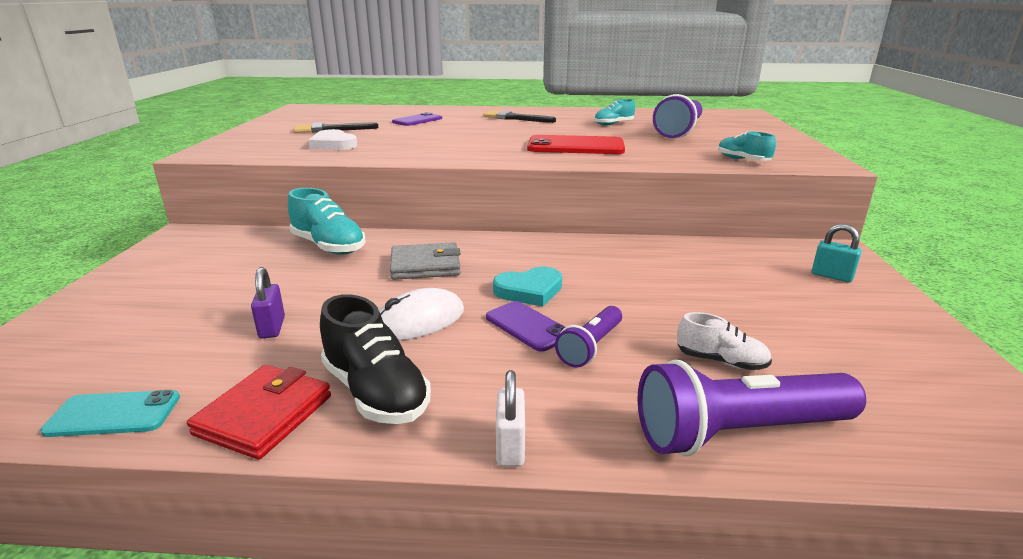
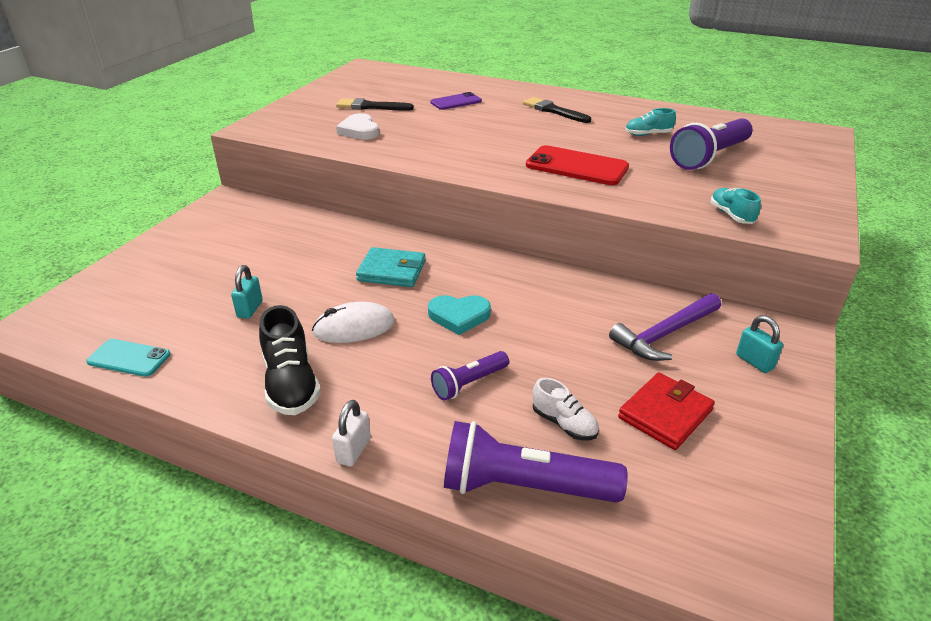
camera: 20 degrees right, 10 degrees up
(264, 415) = (214, 383): red wallet -> red wallet (665, 414)
(272, 327) = (250, 309): purple padlock -> turquoise padlock
(328, 246) = (327, 234): turquoise shoe -> none
(425, 265) = (392, 271): grey wallet -> turquoise wallet
(527, 326) = (433, 352): purple phone -> none
(737, 270) = (664, 334): none -> purple hammer

